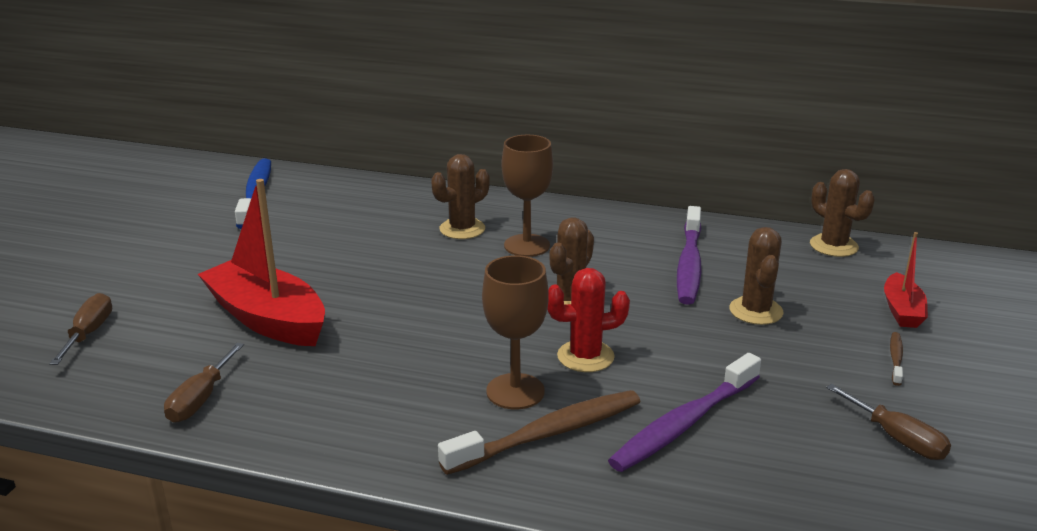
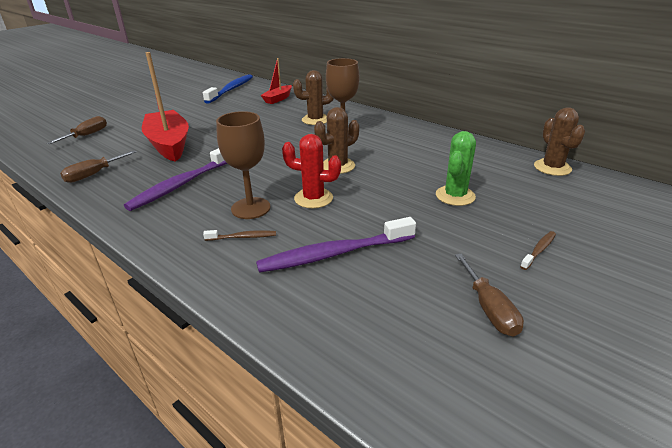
camera: 25 degrees right, 5 degrees up
(548, 434) = (242, 237): brown toothbrush -> brown toothbrush, size x0.46
(689, 264) = (434, 160): purple toothbrush -> purple toothbrush (182, 184)
(756, 311) = (455, 196): brown cactus -> green cactus
(902, 310) = (573, 218): red boat -> red boat (278, 99)

